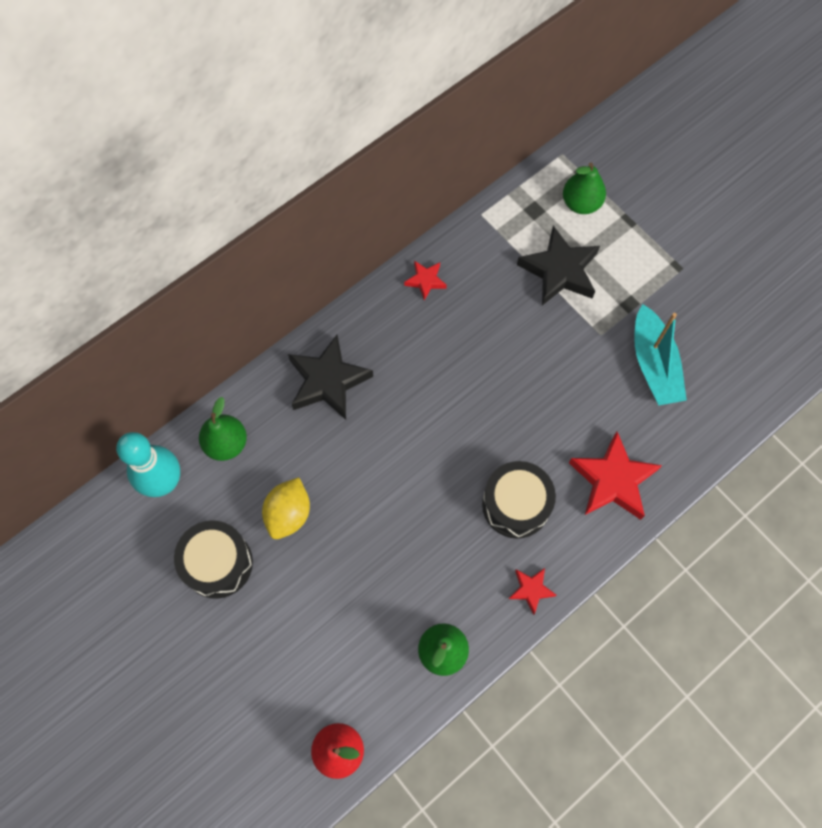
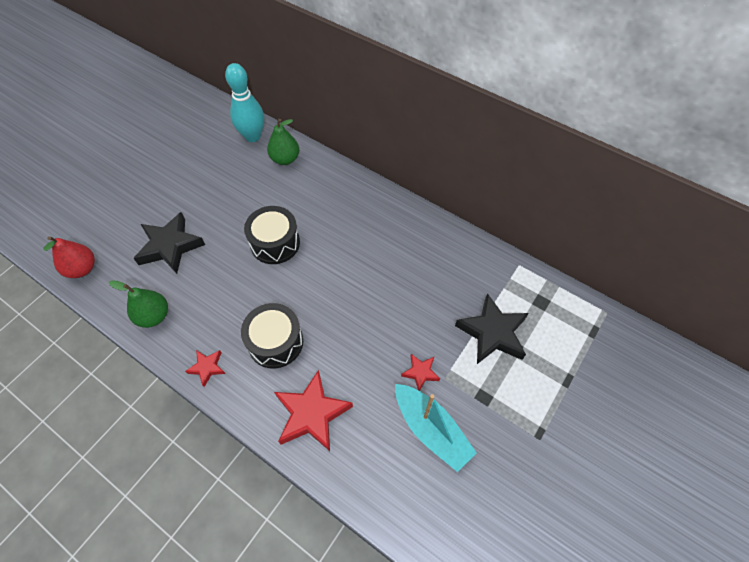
camera: 75 degrees right, 10 degrees down
(218, 563) = (203, 175): black drum -> black drum (275, 243)
(289, 514) = (243, 203): yellow lemon -> none
(328, 381) = (345, 201): black star -> black star (170, 246)
(425, 281) = (445, 240): red star -> red star (420, 372)
(581, 203) = (565, 337): green pear -> none
(654, 364) = (431, 429): turquoise boat -> turquoise boat turned 105 degrees counterclockwise

